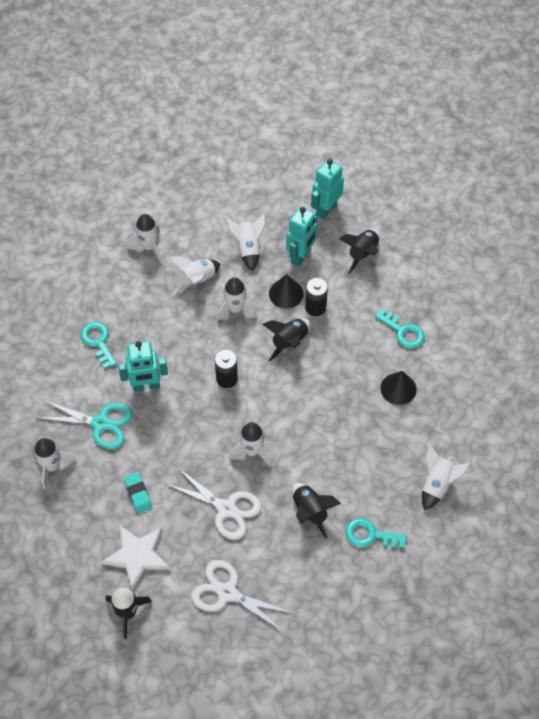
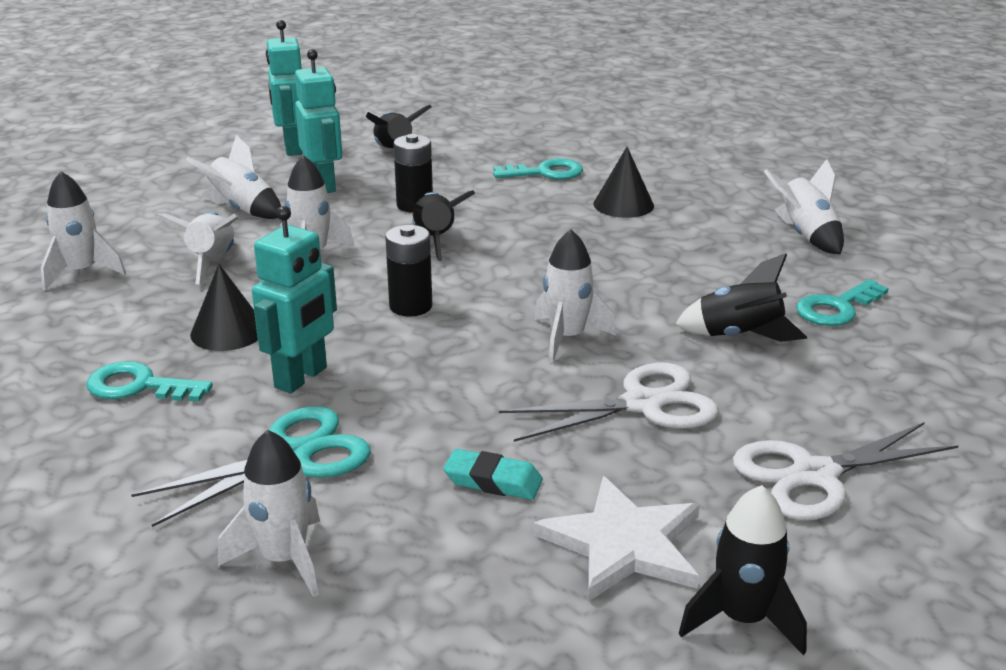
camera: 50 degrees left, 30 degrees down
(286, 293) = (357, 214): black cone -> black cone (228, 331)

